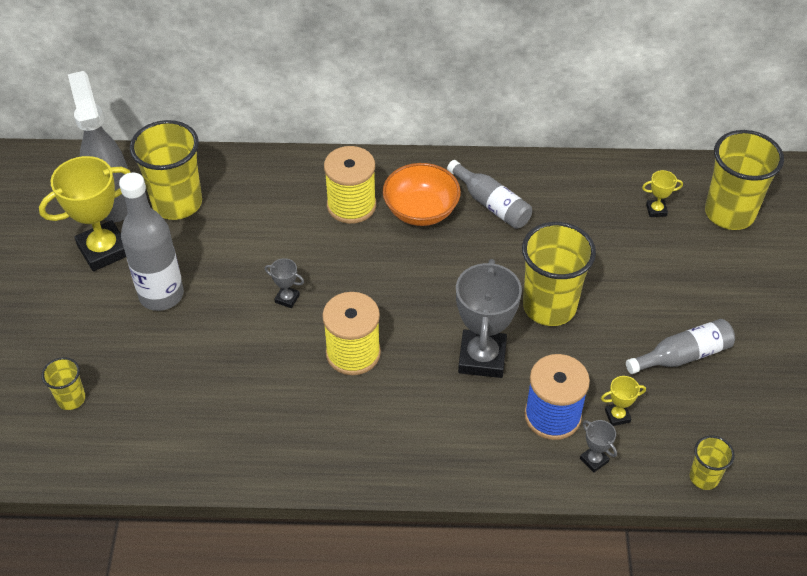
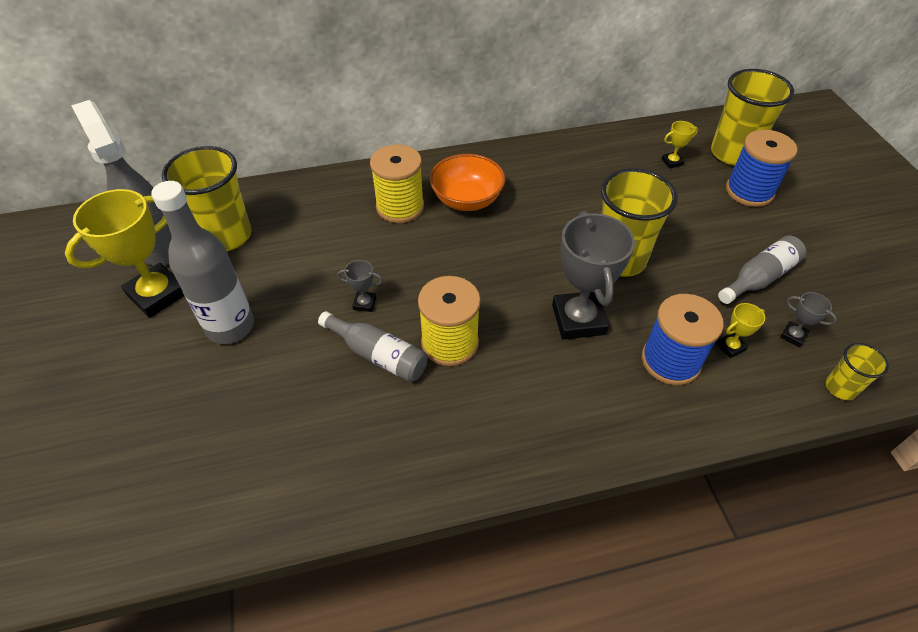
camera: 15 degrees left, 0 degrees up
(71, 399) = (149, 462): yellow cup -> none
(491, 204) = (528, 182): grey bottle -> grey bottle (378, 355)
(594, 460) = (731, 396): grey trophy -> grey trophy (793, 336)
(723, 261) = (749, 191): none -> blue spool

